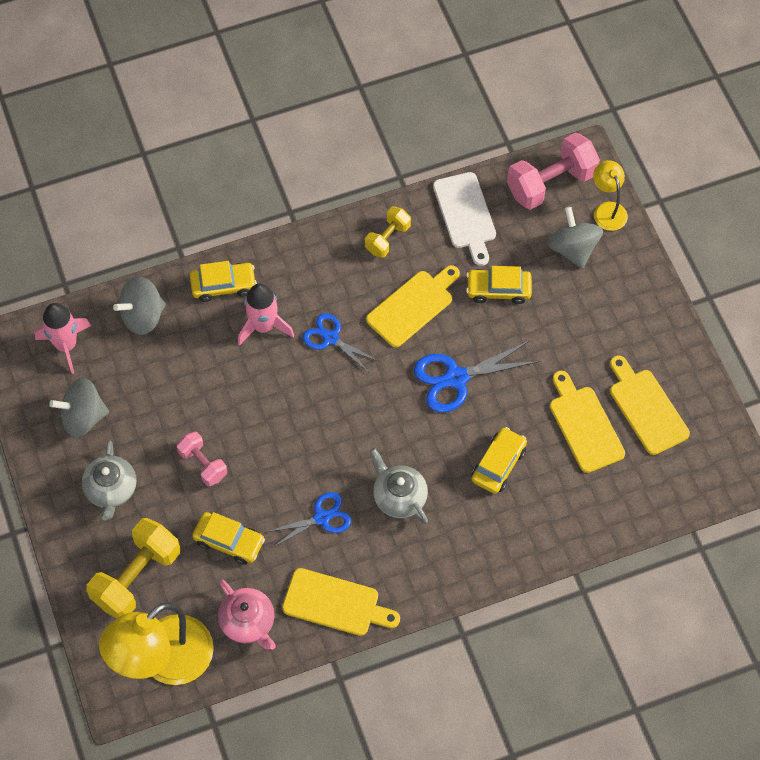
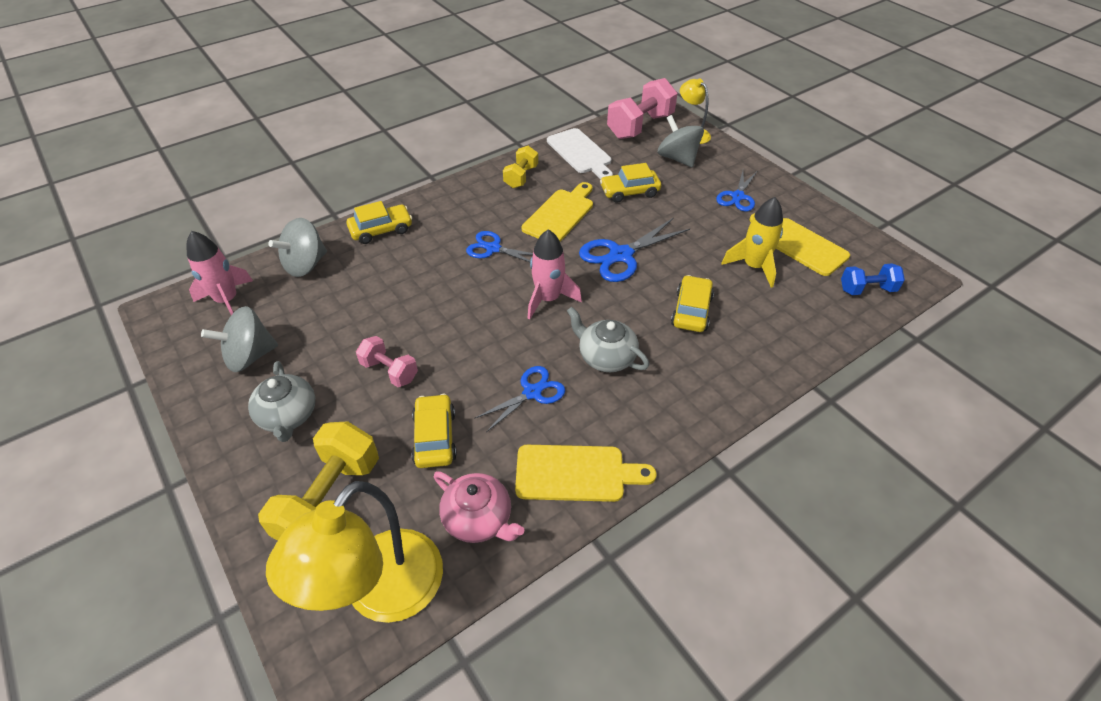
camera: 15 degrees left, 15 degrees down
(229, 541) = (435, 437): yellow car -> yellow car turned 105 degrees counterclockwise
(263, 326) = (427, 251): pink rocket -> pink rocket (548, 299)
(584, 425) = (753, 266): yellow cutting board -> yellow rocket
(613, 325) = (737, 197): none -> blue scissors
(683, 481) = (867, 289): none -> blue dumbbell

